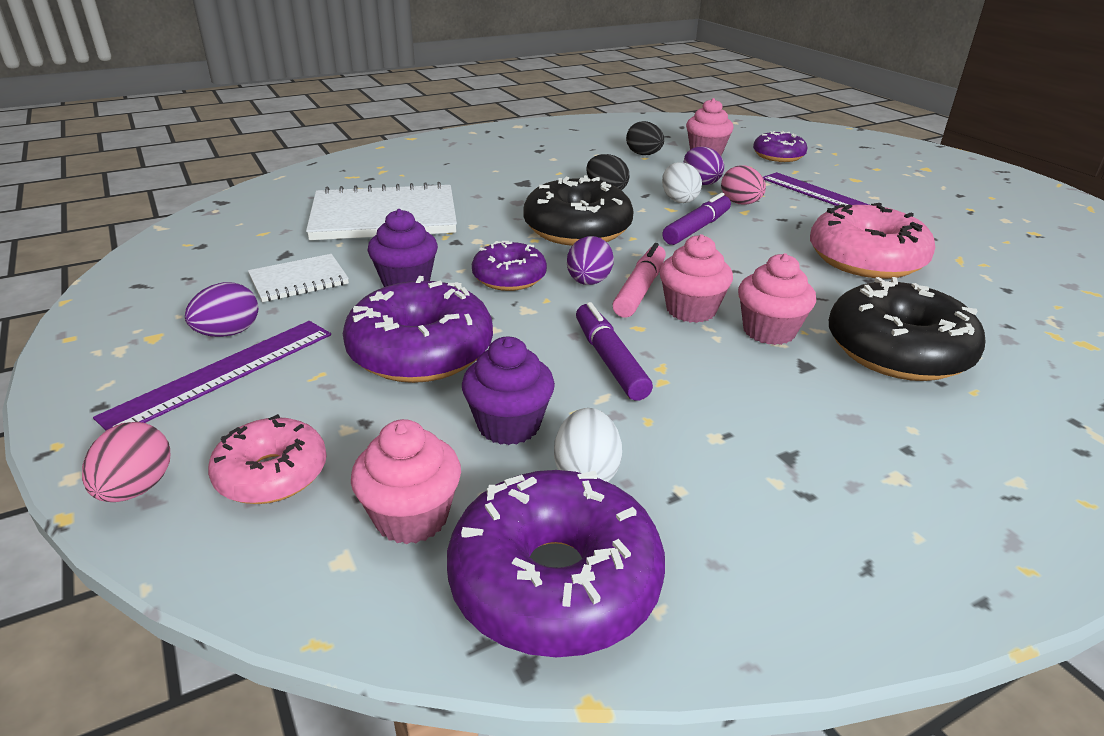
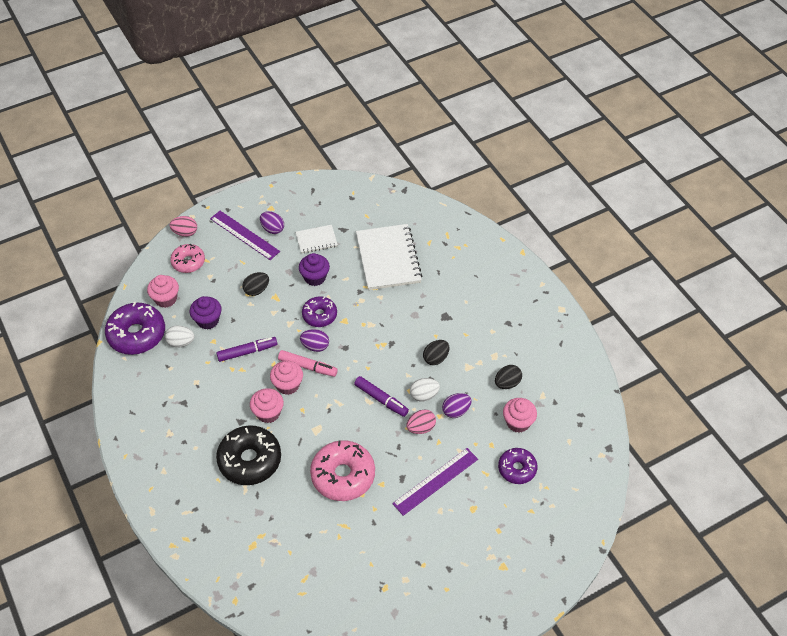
camera: 90 degrees right, 20 degrees up
(299, 280) = (316, 240): white notebook -> white notebook turned 75 degrees counterclockwise
(421, 351) = (256, 290): purple donut -> black egg
(577, 229) = (376, 343): black donut -> none

